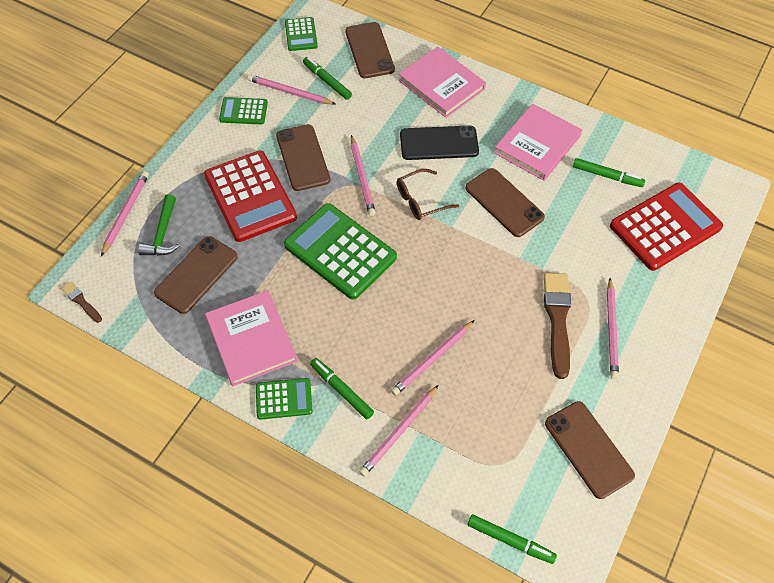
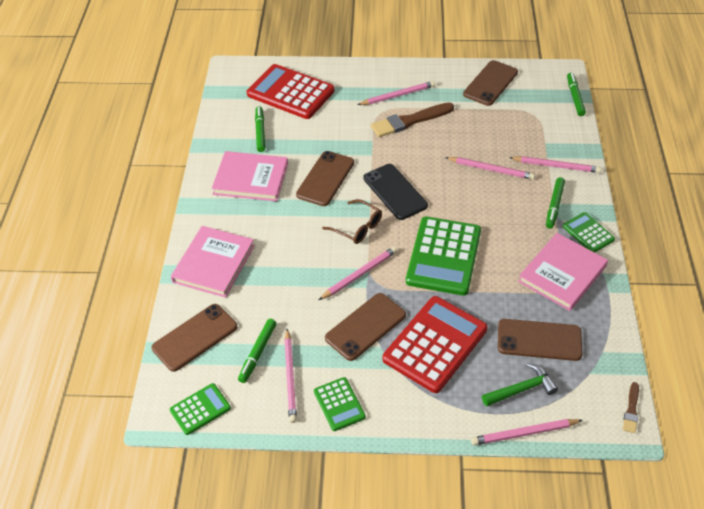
camera: 115 degrees left, 10 degrees down
(439, 143) = (287, 239): black phone -> black phone (395, 192)

